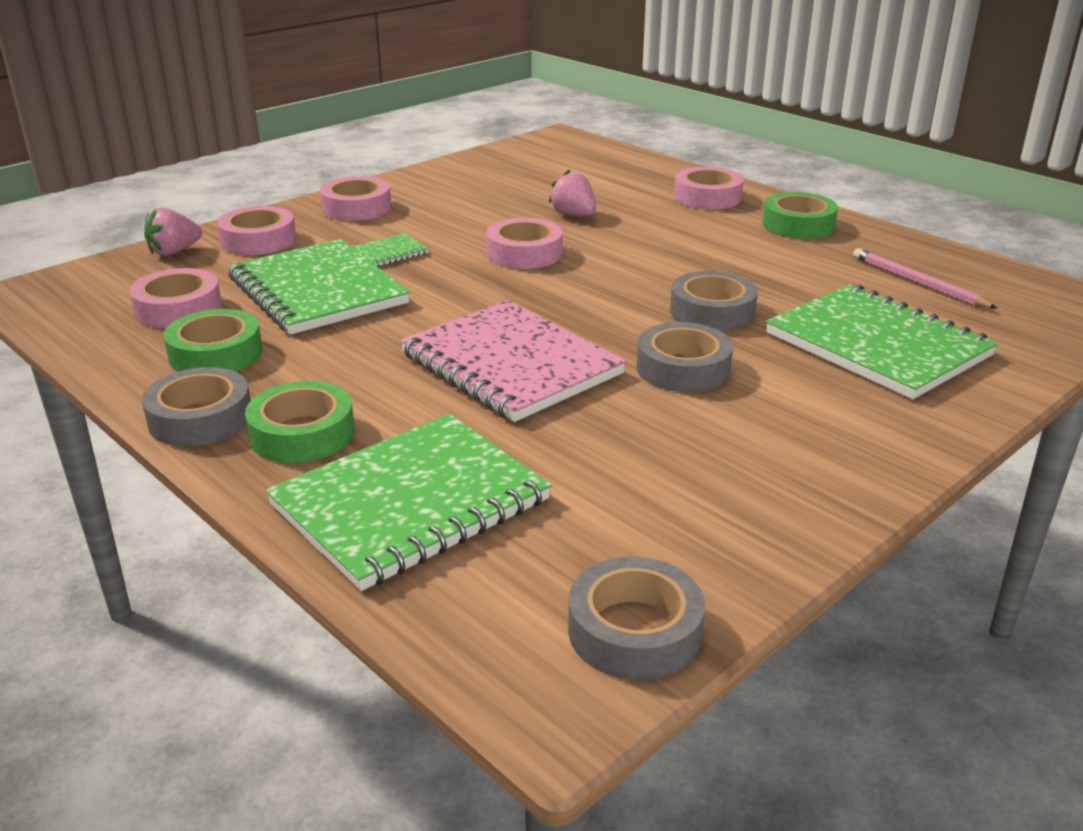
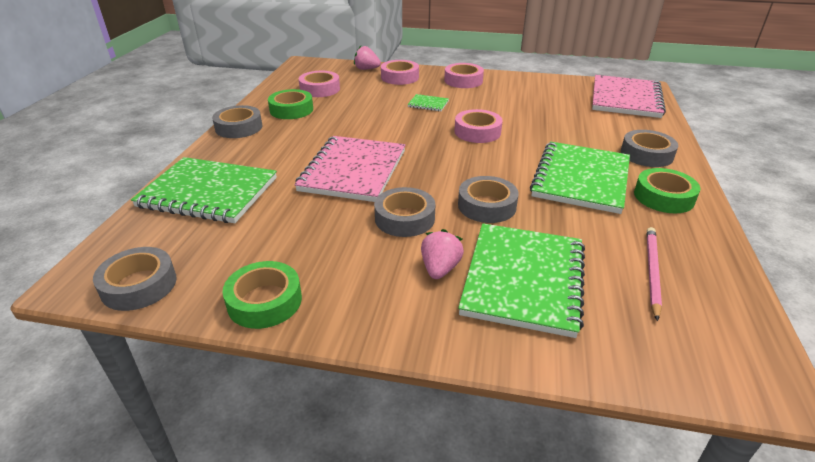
camera: 55 degrees right, 5 degrees up
(302, 433) = (244, 150): green tape -> green tape (264, 301)
(317, 291) = (369, 105): green notebook -> green notebook (580, 179)
(570, 154) = (625, 99): none -> pink notebook
(574, 215) = (546, 127): pink strawberry -> pink strawberry (440, 269)
(707, 197) = (646, 154): pink tape -> grey tape

